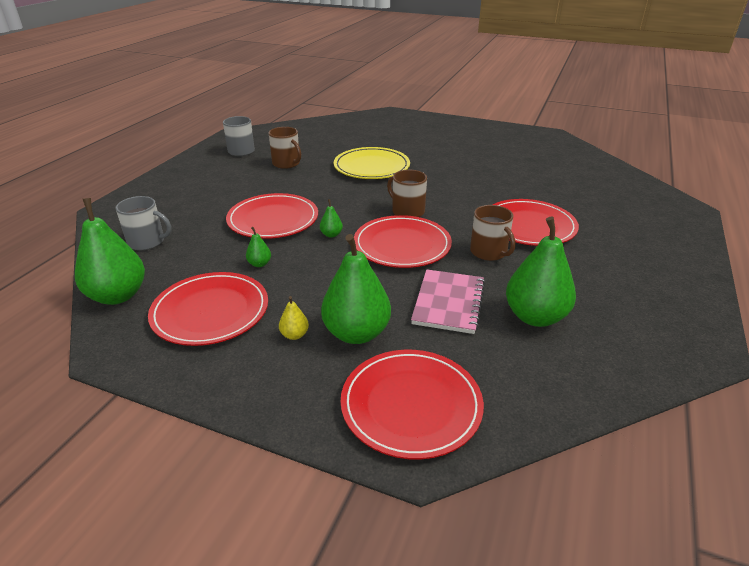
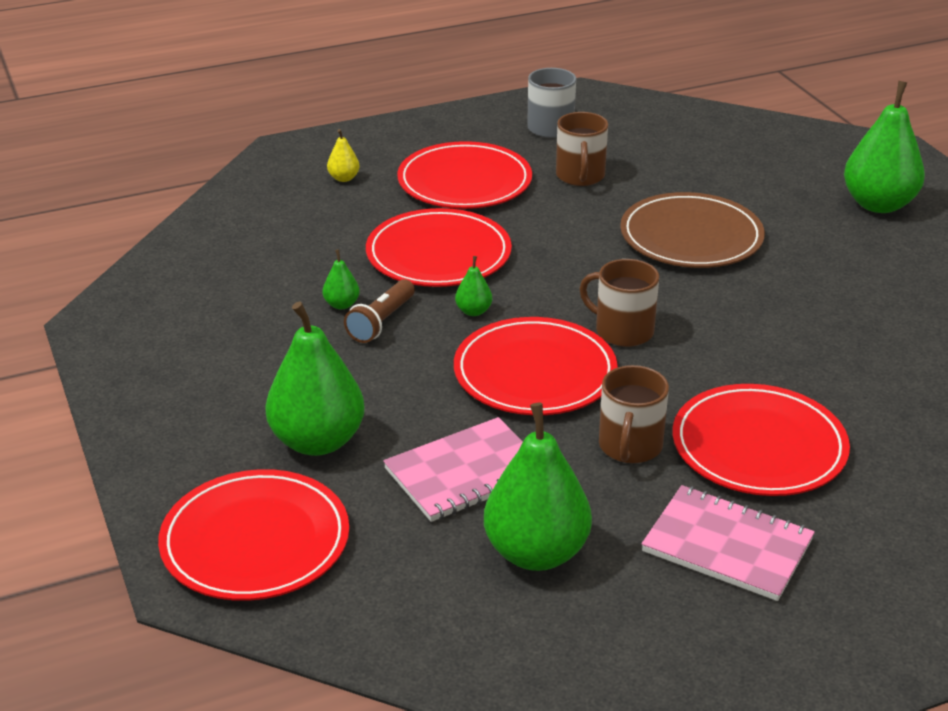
camera: 45 degrees right, 0 degrees up
(118, 296) = (170, 265): green pear -> green pear (878, 204)
(147, 242) = (272, 214): grey mug -> none
(210, 311) = (222, 332): red plate -> red plate (464, 181)
(294, 261) = (381, 322): none -> brown flashlight
(294, 335) = (259, 404): yellow pear -> yellow pear (344, 178)
(371, 167) = (691, 236): yellow plate -> brown plate
(407, 211) = (623, 331): brown mug -> brown mug turned 60 degrees counterclockwise
(587, 267) = (727, 546): none -> pink notebook

